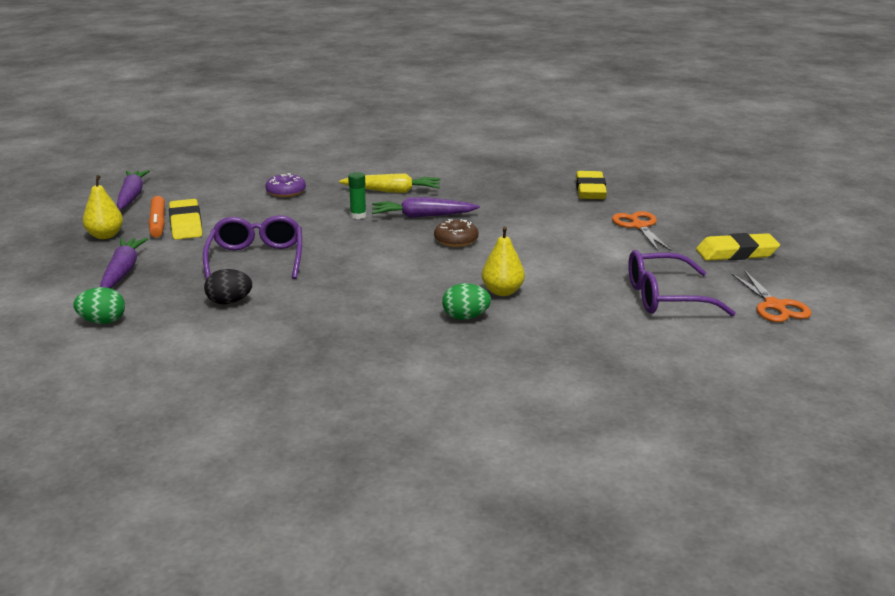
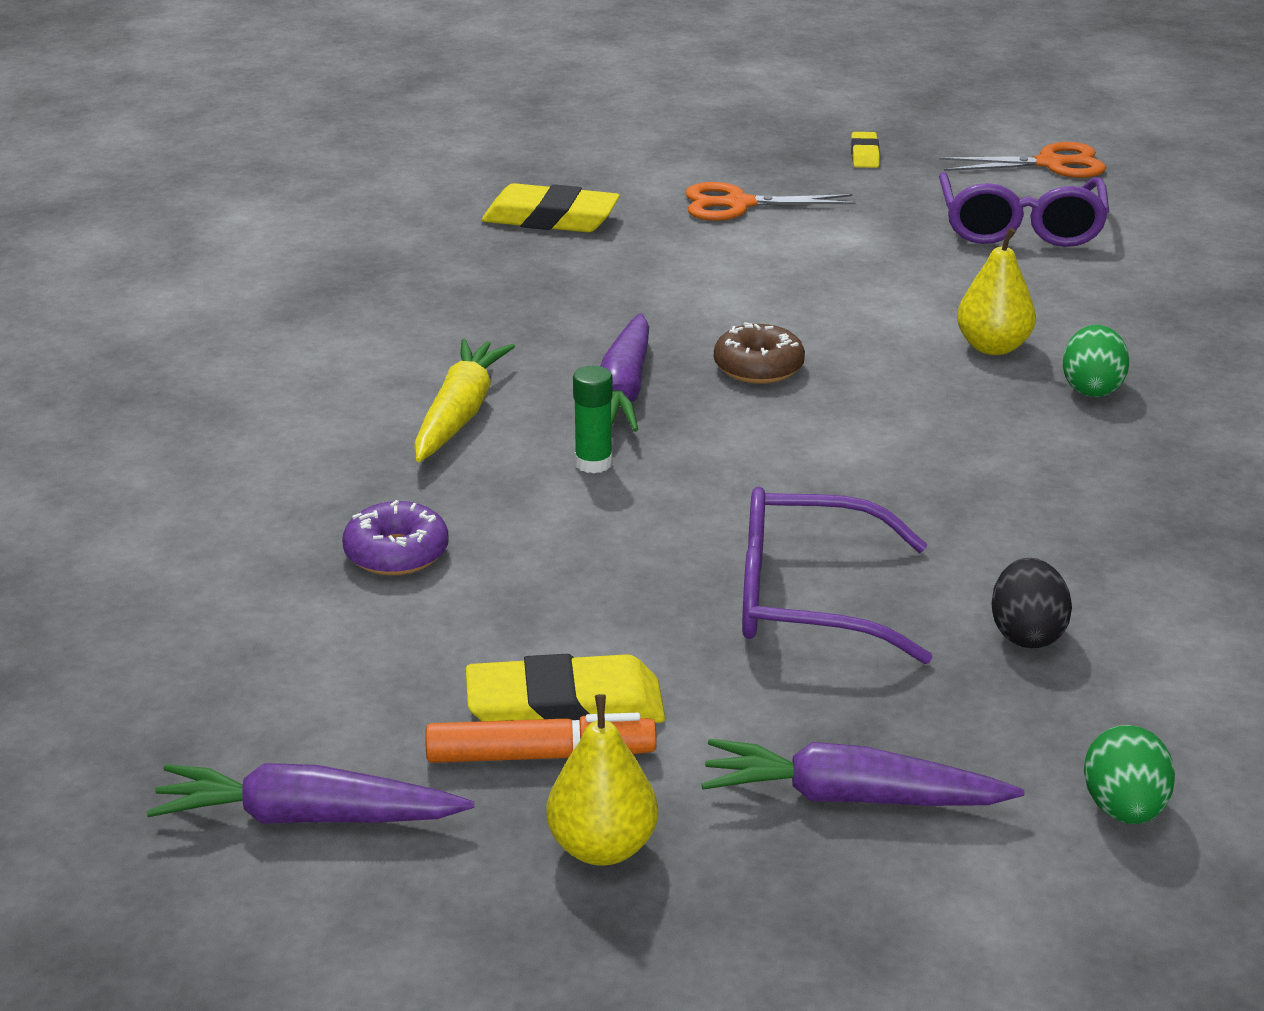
camera: 80 degrees left, 5 degrees up
(736, 253) = (864, 155): yellow eraser -> yellow eraser, size x0.52

